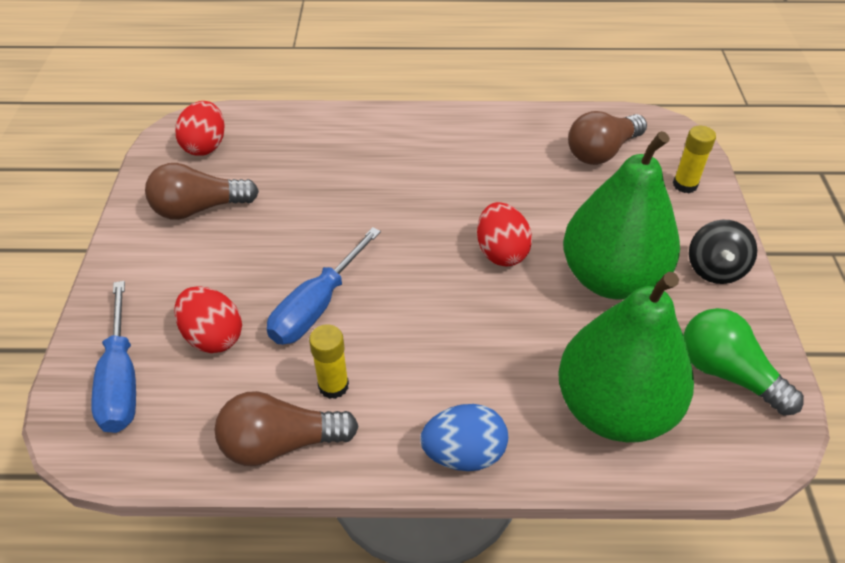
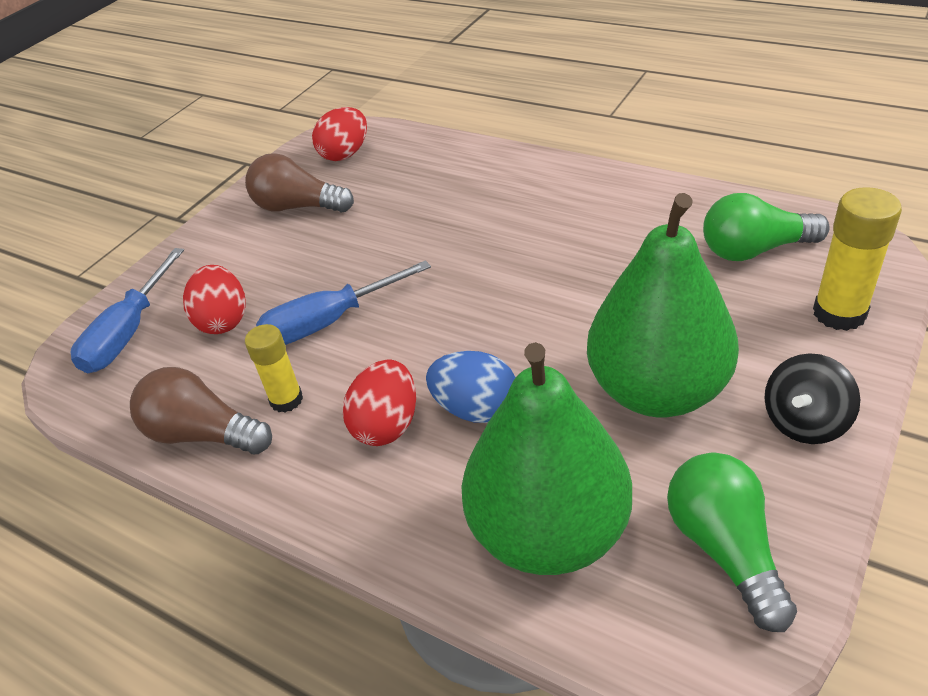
camera: 35 degrees right, 5 degrees down
(464, 453) = (353, 512): blue egg -> blue egg (475, 409)
(501, 252) = (550, 325): red egg -> red egg (387, 425)
(602, 152) = (754, 250): brown light bulb -> green light bulb
(685, 185) = (839, 313): yellow glue stick -> yellow glue stick, size x1.51

